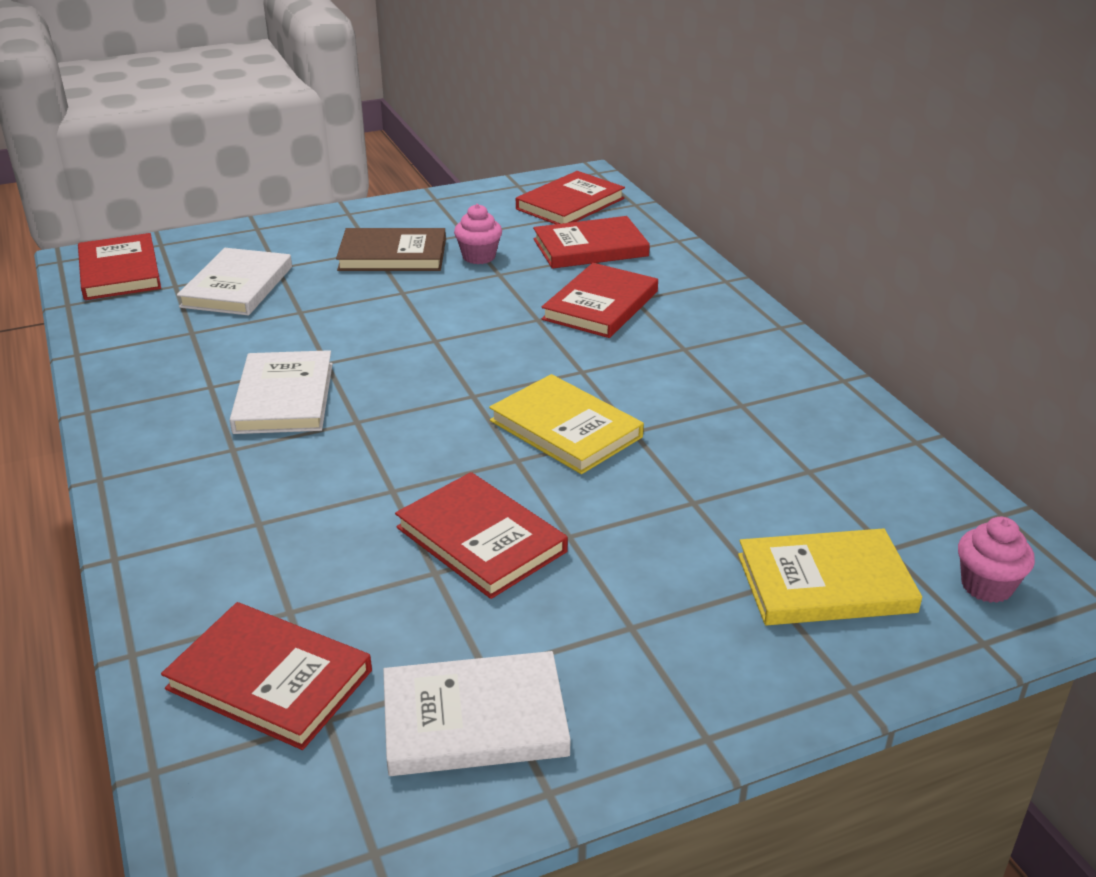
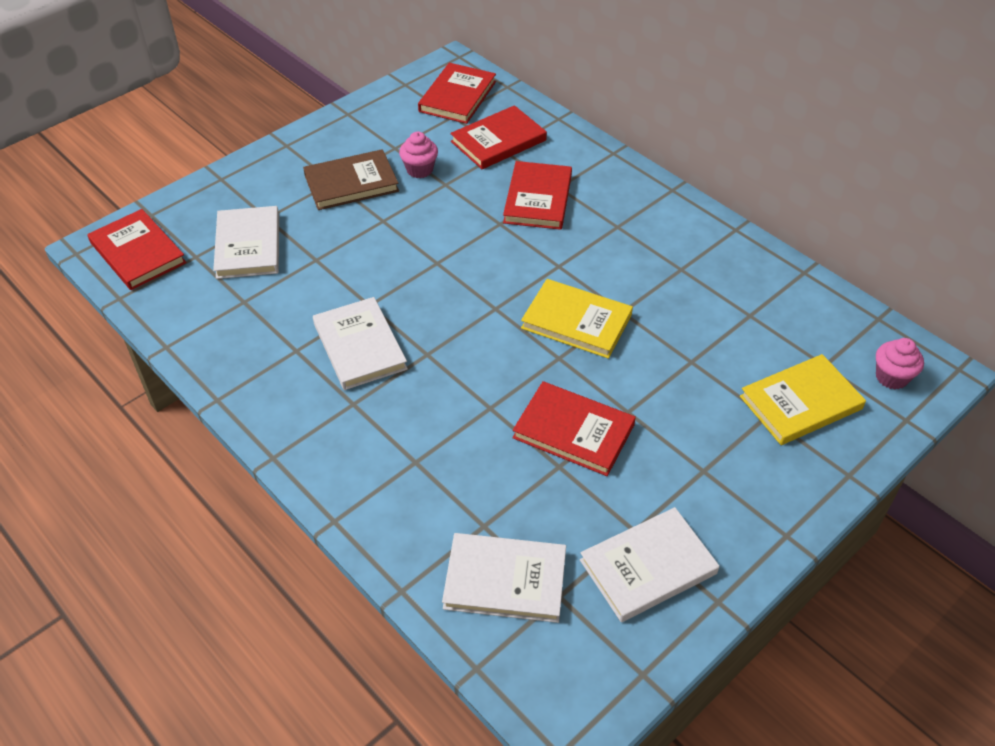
camera: 20 degrees left, 15 degrees up
(269, 680) = (505, 580): red book -> white book

